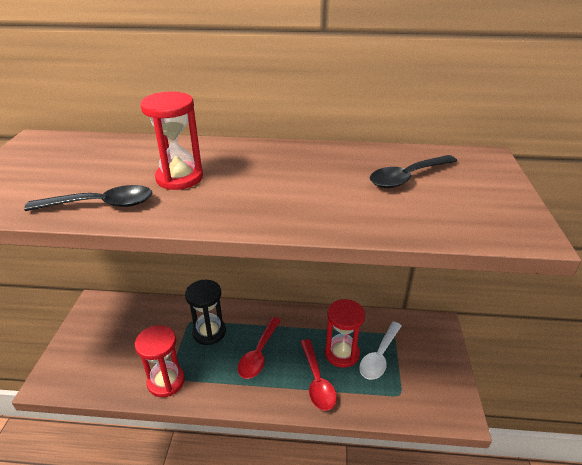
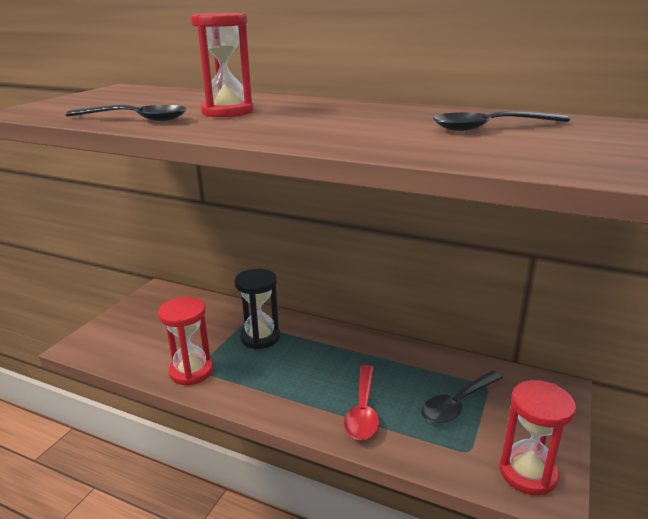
camera: 20 degrees right, 10 degrees down
(259, 354) = (305, 368): red spoon -> none
(342, 353) = (408, 390): red hourglass -> red hourglass (527, 473)
(379, 356) = (457, 404): white spoon -> black spoon

